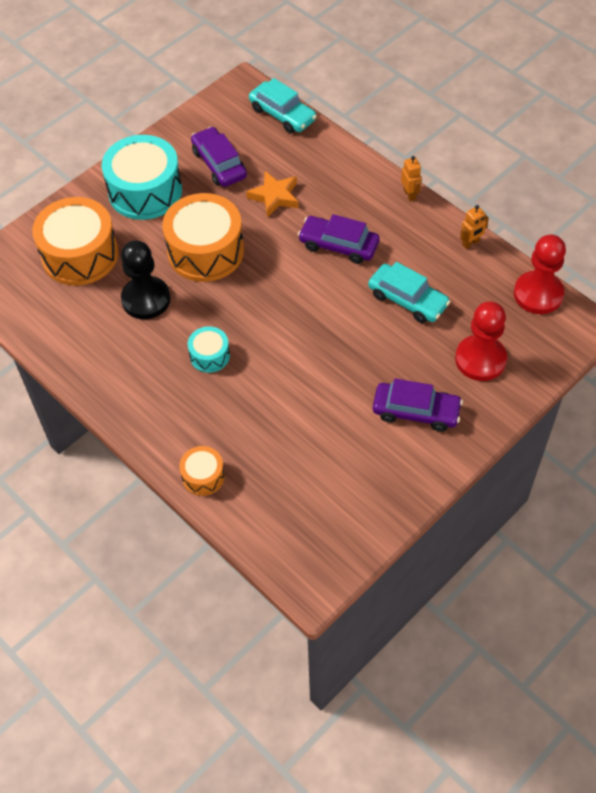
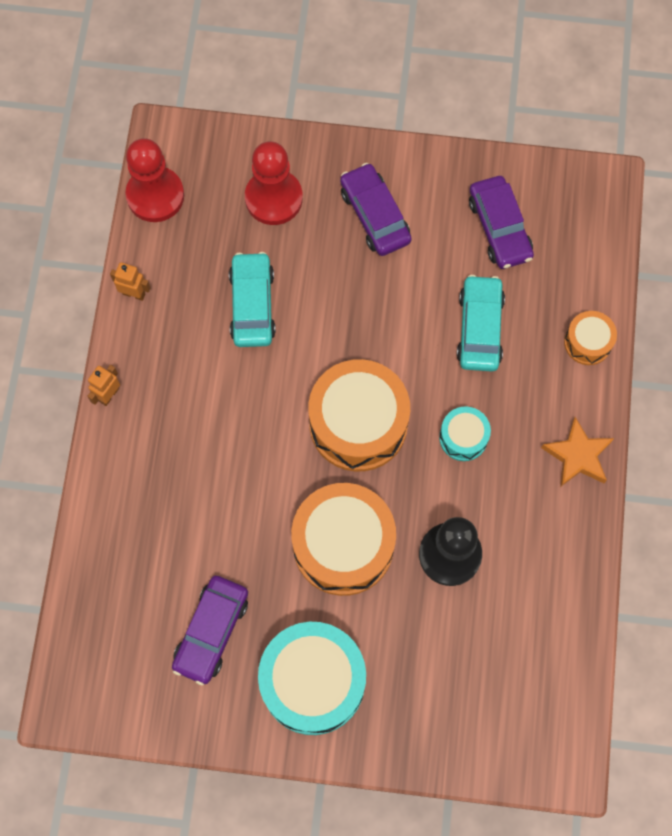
camera: 130 degrees left, 15 degrees up
(80, 255) = (451, 675): orange drum -> orange drum (358, 424)
(274, 196) = (214, 532): orange star -> orange star (577, 456)
(282, 114) = (81, 620): turquoise car -> turquoise car (480, 328)
(338, 245) = (232, 417): purple car -> purple car (499, 228)

